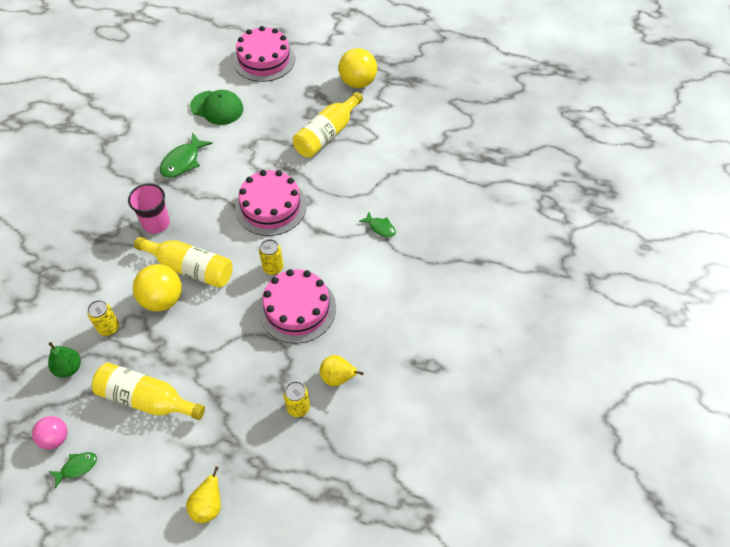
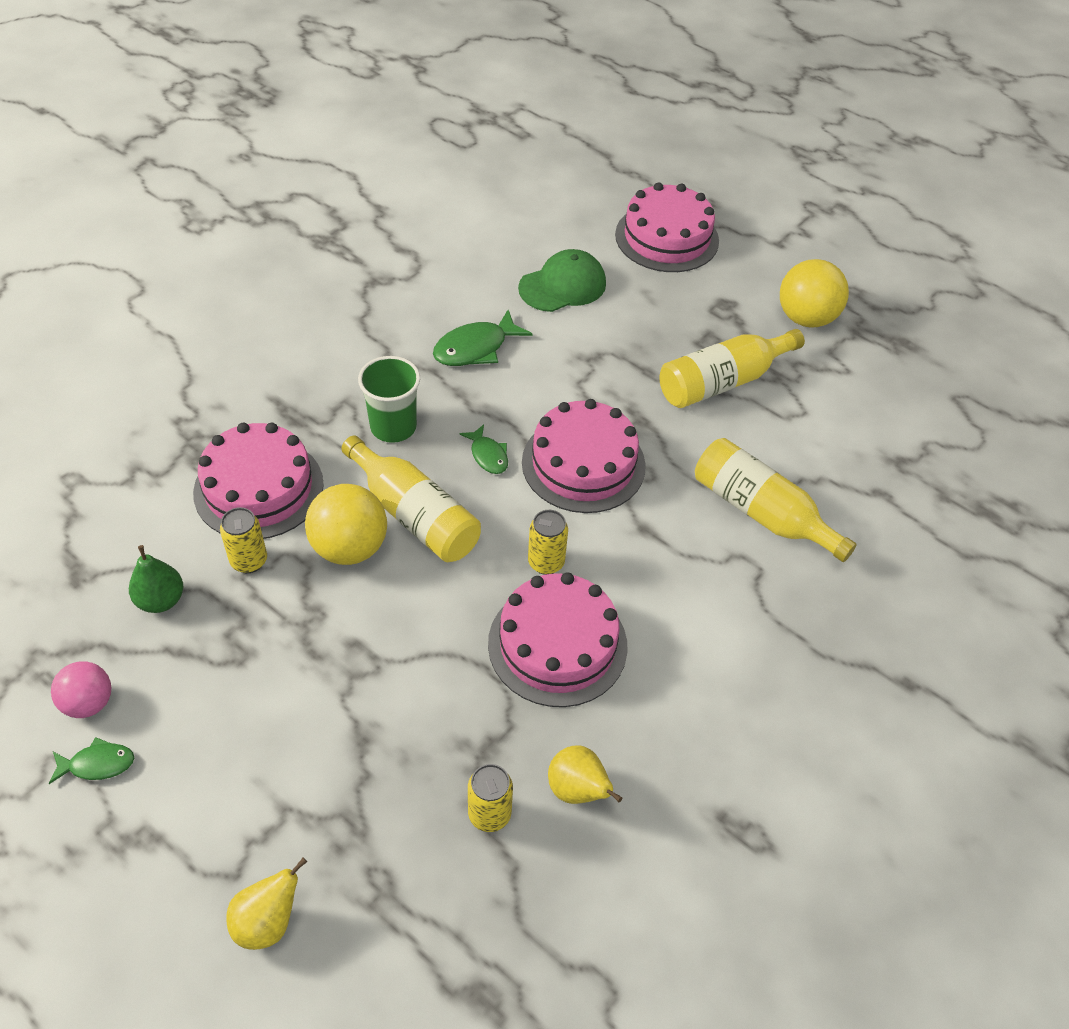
camera: 20 degrees right, 5 degrees down
(95, 285) = (259, 488): none -> pink cake
(147, 399) = (253, 698): yellow bottle -> yellow bottle (761, 512)
(156, 223) = (393, 427): pink cup -> green cup
(217, 108) = (562, 286): green cap -> green cap turned 75 degrees counterclockwise
(380, 228) = (753, 562): green fish -> green fish (488, 455)

